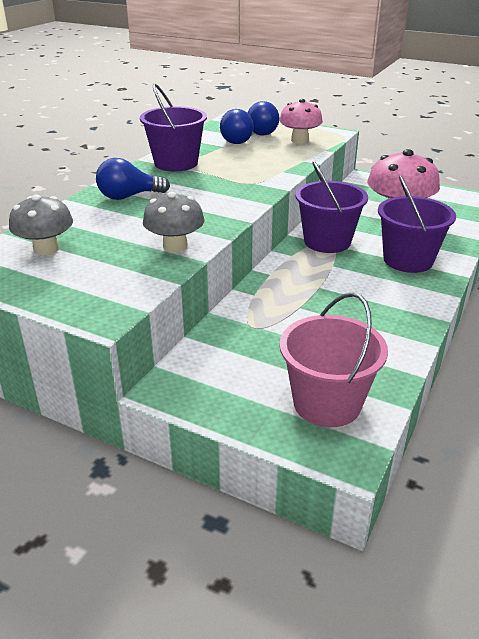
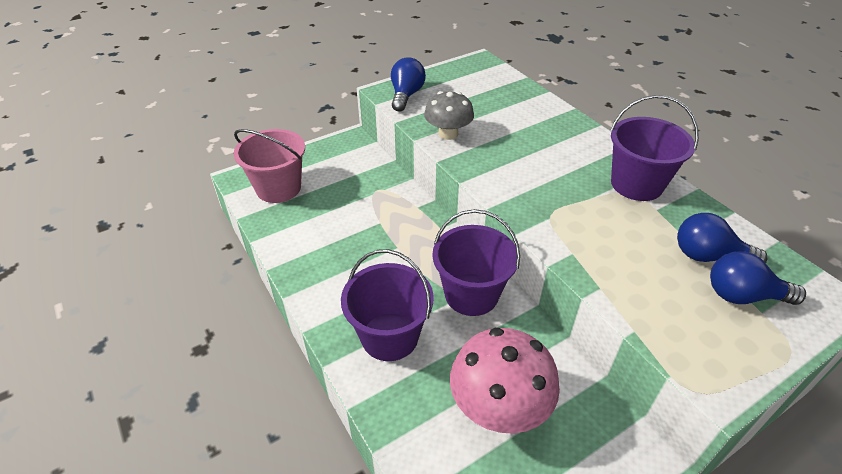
camera: 120 degrees right, 10 degrees up
(46, 249) = (487, 87): grey mushroom -> none
(129, 196) = (559, 136): blue light bulb -> blue light bulb (406, 95)
(299, 140) = (689, 323): pink mushroom -> none

